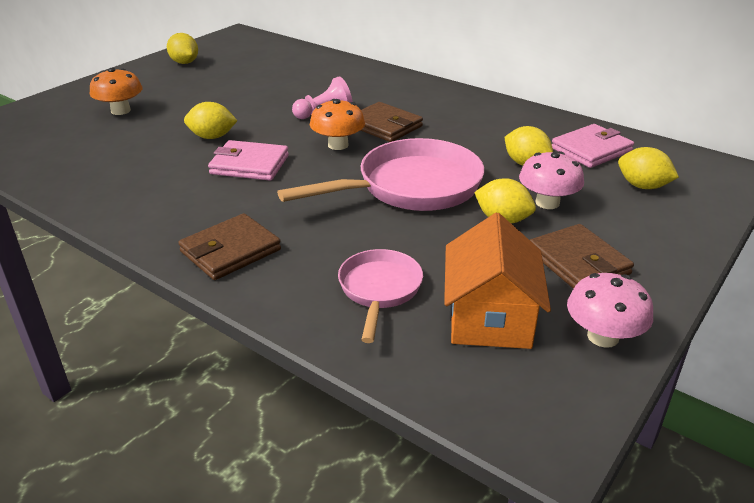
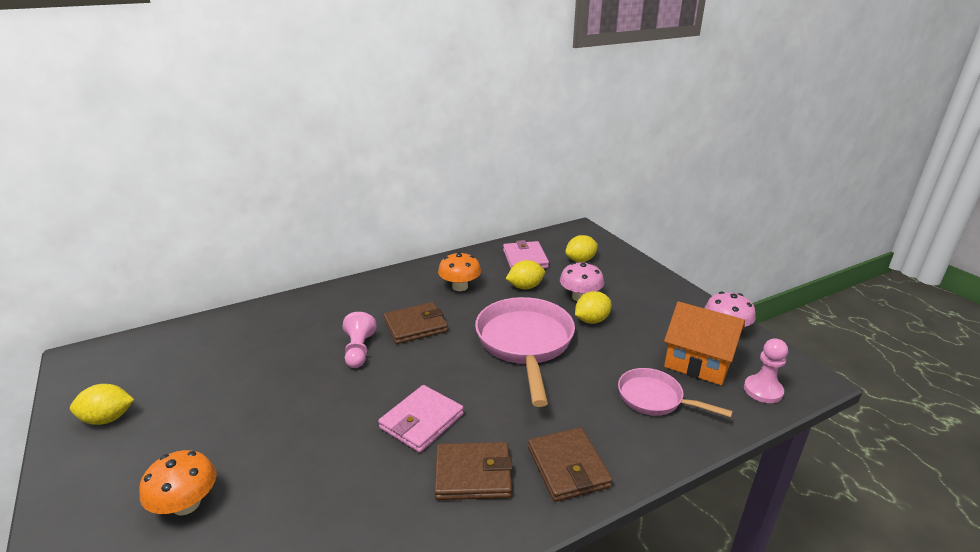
camera: 65 degrees left, 5 degrees down
(212, 137) = (339, 435): yellow lemon -> none
(338, 145) = (428, 359): orange mushroom -> orange mushroom (460, 287)
(473, 386) = (763, 390): none -> pink pawn
(578, 262) = (652, 311): brown wallet -> brown wallet (473, 474)

